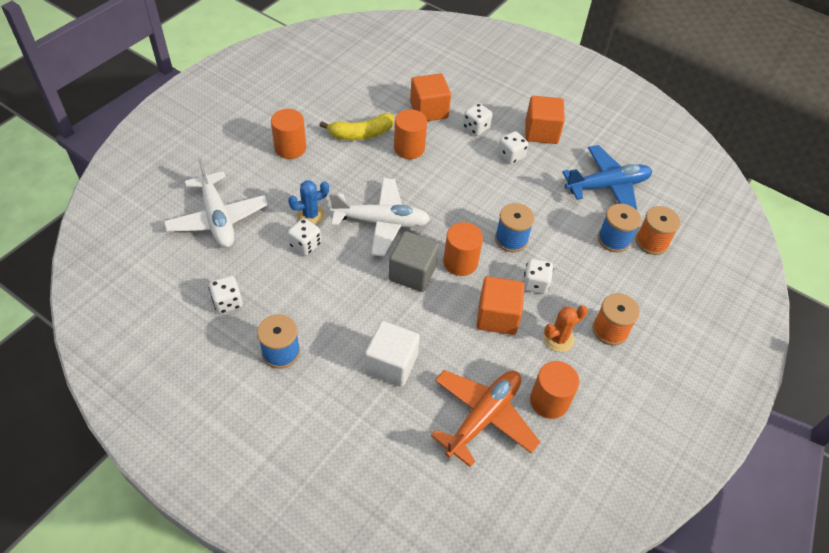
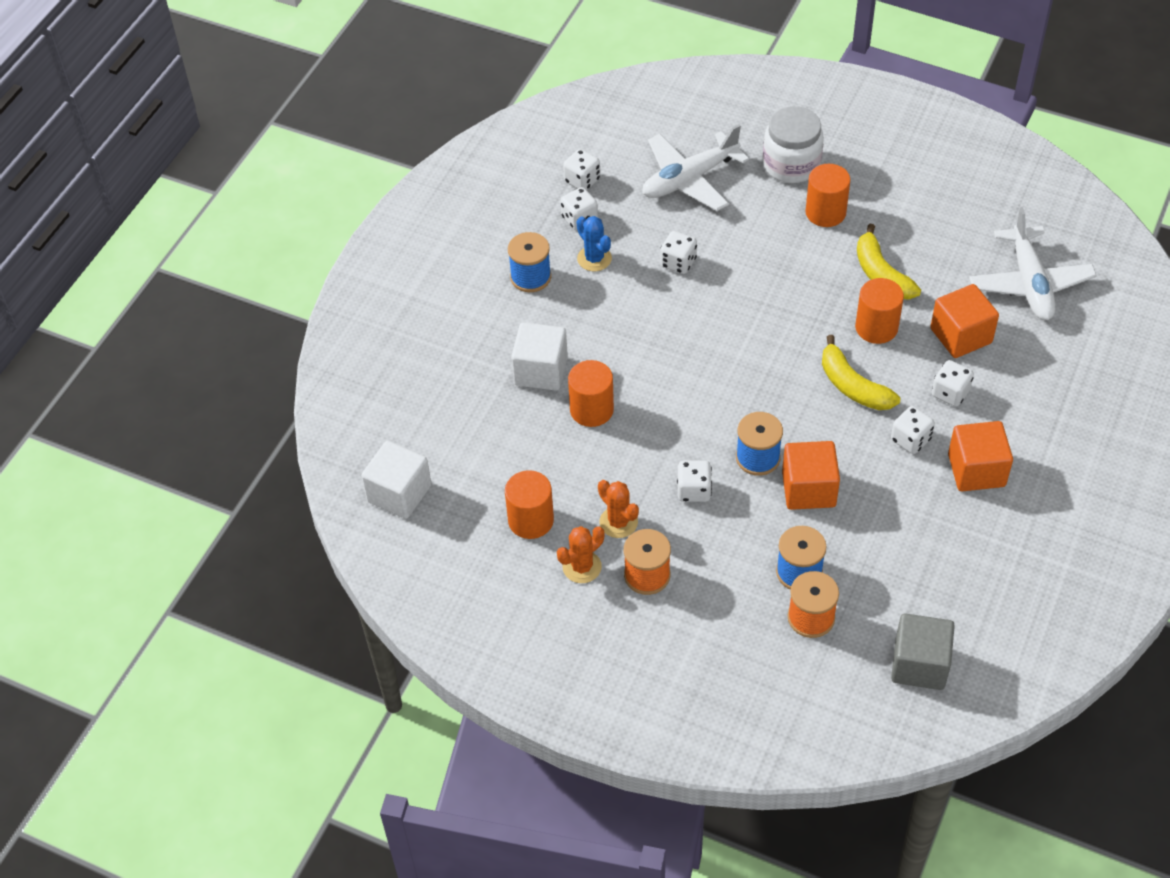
camera: 85 degrees right, 0 degrees up
(182, 291) = (582, 180): none -> white dice
(232, 155) = (791, 164): none -> white jar
(310, 215) = (724, 257): blue cactus -> blue cactus (594, 258)
(381, 222) = (738, 323): white plane -> white plane (1029, 283)
(412, 273) = (670, 367): grey cube -> grey cube (919, 664)
(458, 173) = (853, 386): none -> yellow banana
(460, 262) = (702, 411): orange cylinder -> orange cylinder (591, 410)
(483, 417) = (495, 461): orange plane -> none
(497, 316) = (632, 458): orange cube -> orange cube (808, 489)
(505, 506) = (399, 493): none -> white cube
(599, 372) = (582, 567): none -> orange cactus
(607, 186) = (898, 559): blue plane -> none

